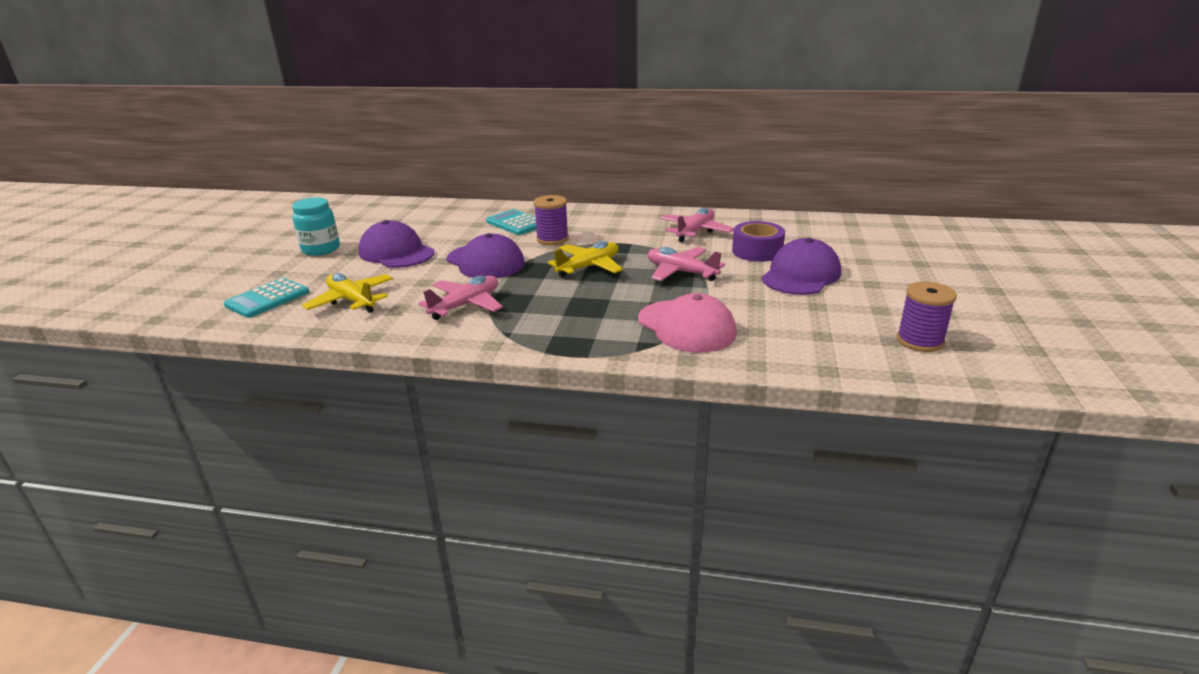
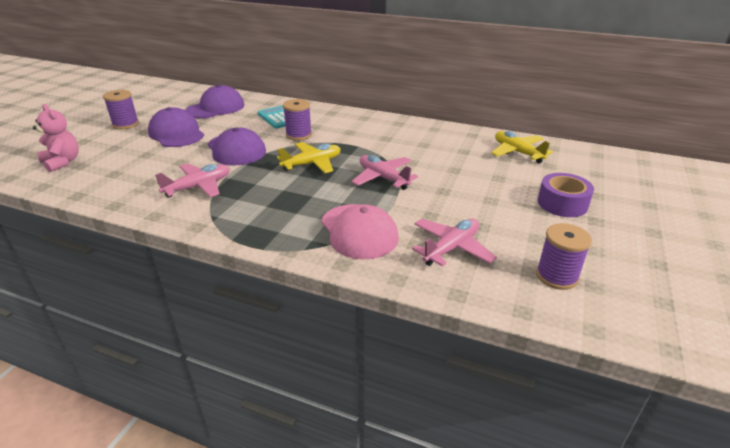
camera: 10 degrees right, 5 degrees up
(267, 299) = (62, 162): turquoise calculator -> pink teddy bear
(321, 249) = (125, 124): turquoise jar -> purple spool
(352, 300) = (119, 172): yellow plane -> yellow plane (517, 152)
(695, 231) = (415, 141): pink plane -> pink plane (451, 248)
(757, 251) = (457, 166): purple tape -> purple tape (562, 203)
(801, 275) = (483, 193): purple cap -> purple cap (215, 108)

